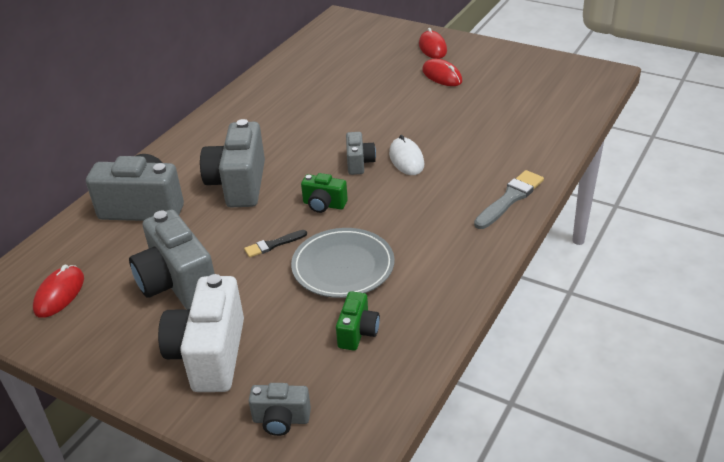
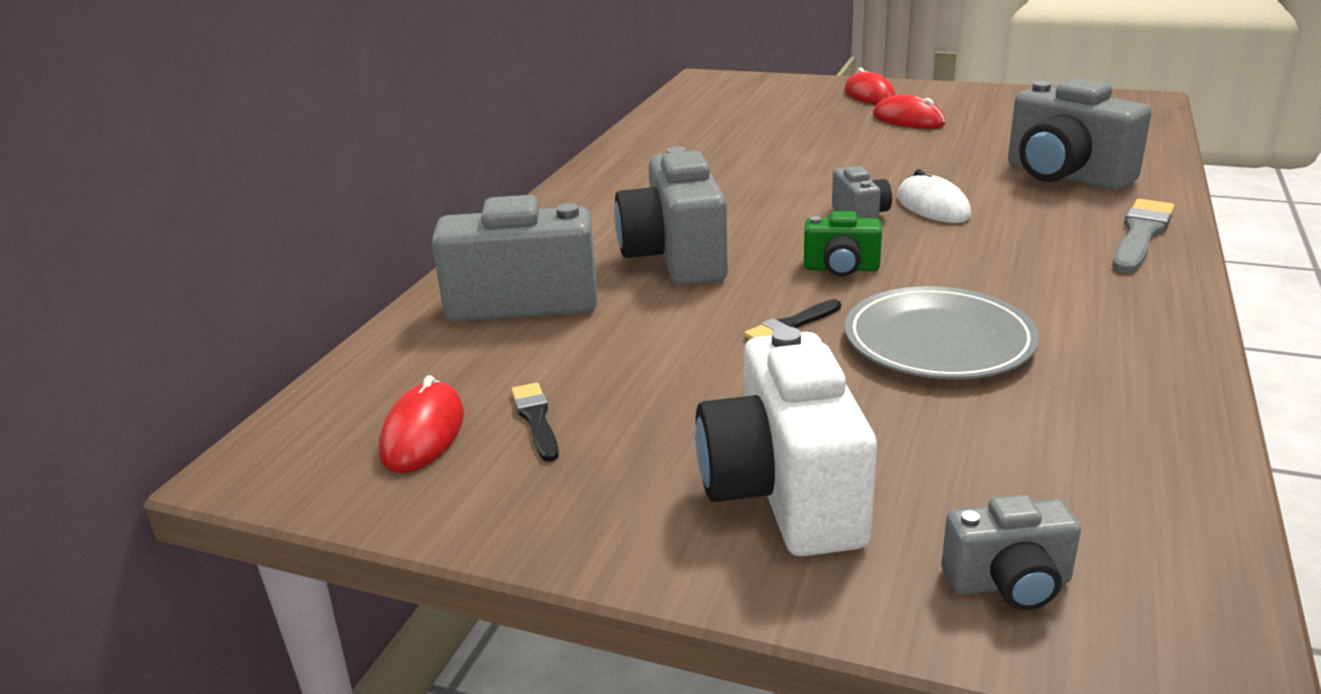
camera: 10 degrees left, 10 degrees down
(116, 292) = (536, 419): none -> black brush
(177, 284) = (649, 394): grey camera -> grey camera (1065, 176)
(358, 332) = (1043, 427): green camera -> none

